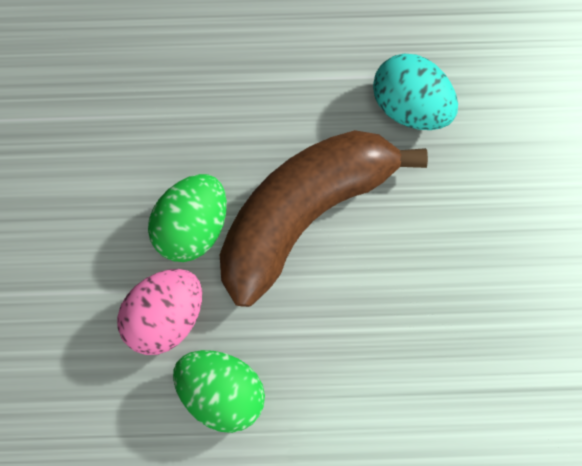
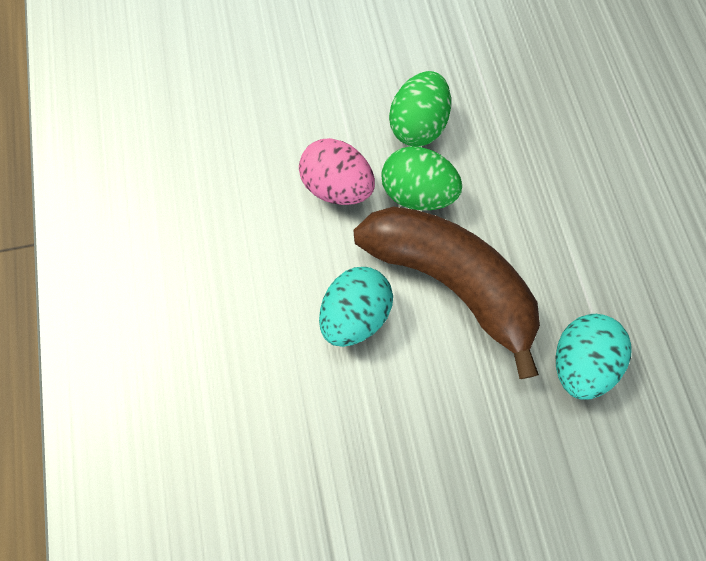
camera: 80 degrees right, 5 degrees down
(221, 392) = (281, 241): green egg -> green egg (417, 126)
(323, 322) = (355, 314): none -> turquoise egg

